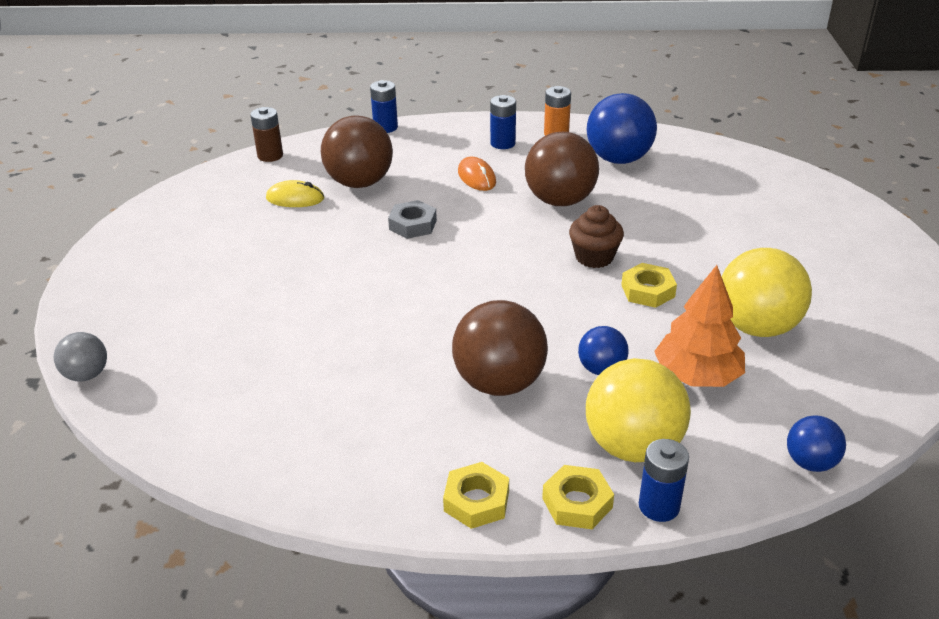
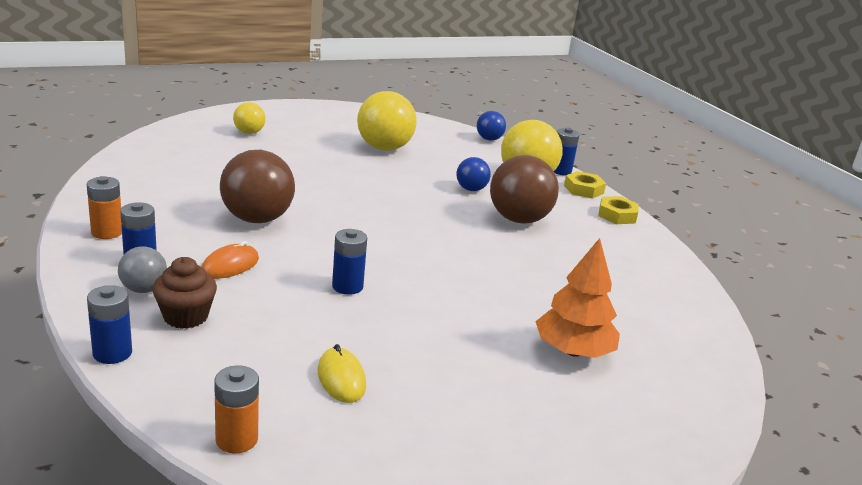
camera: 120 degrees left, 10 degrees down
(86, 375) = (723, 411): grey ball -> grey ball (143, 289)
(270, 156) = (236, 439): brown battery -> orange battery
(359, 183) = (278, 339): brown ball -> none
(413, 225) = (347, 286): grey nut -> blue battery
(594, 257) = (341, 199): brown cupcake -> brown cupcake (185, 316)
(618, 159) = (159, 198): blue ball -> none
(647, 291) = (371, 179): yellow nut -> none
(697, 376) = (449, 163): orange tree -> orange tree (573, 351)
(803, 227) = (249, 132): none -> yellow ball

